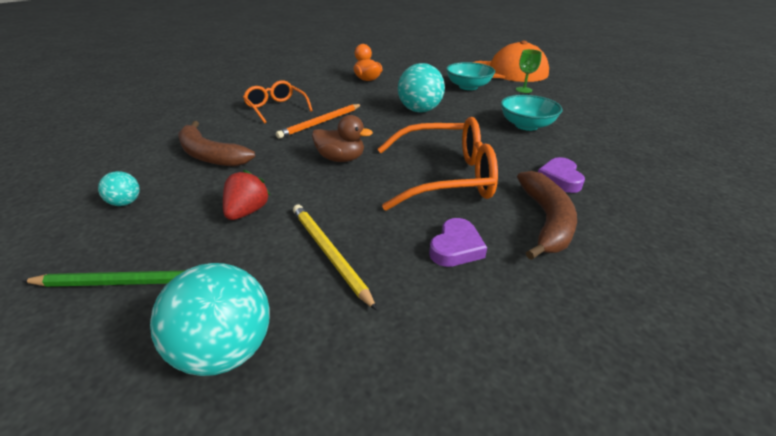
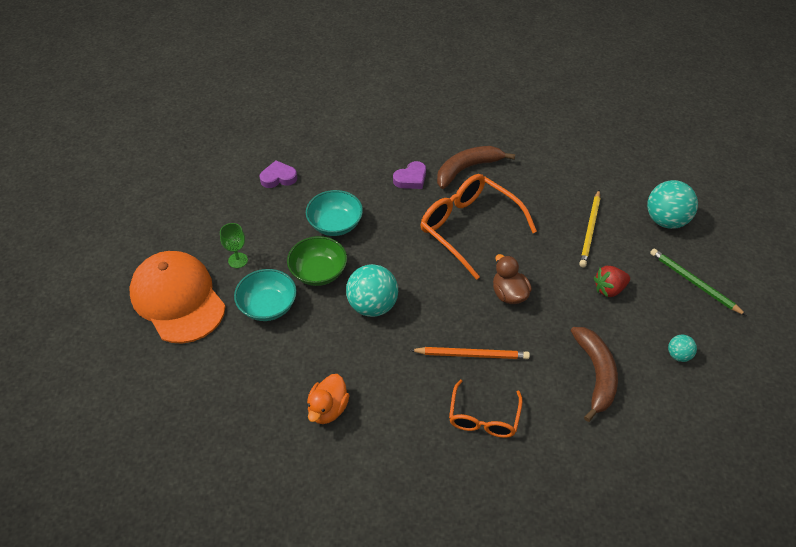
camera: 130 degrees left, 15 degrees up
(456, 248) = (529, 190): purple heart -> purple heart (278, 178)
(478, 106) = (318, 272): none -> green bowl

